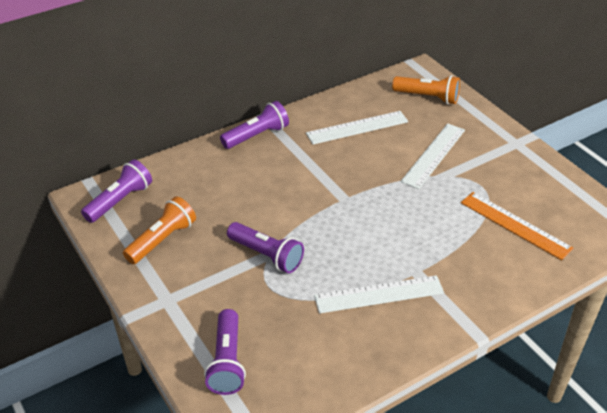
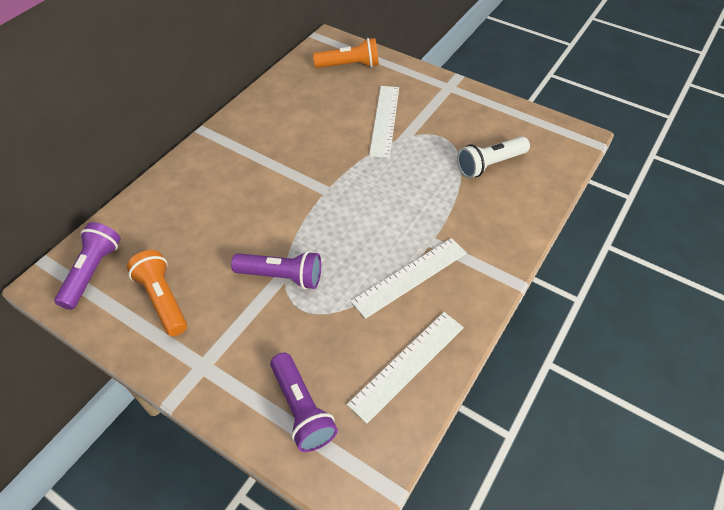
camera: 25 degrees left, 10 degrees up
(162, 240) = (162, 299): orange flashlight -> orange flashlight turned 45 degrees counterclockwise
(256, 135) = (205, 152): purple flashlight -> none
(357, 127) = (300, 114): white ruler -> white ruler (407, 364)
(515, 225) = (490, 164): orange ruler -> white flashlight

